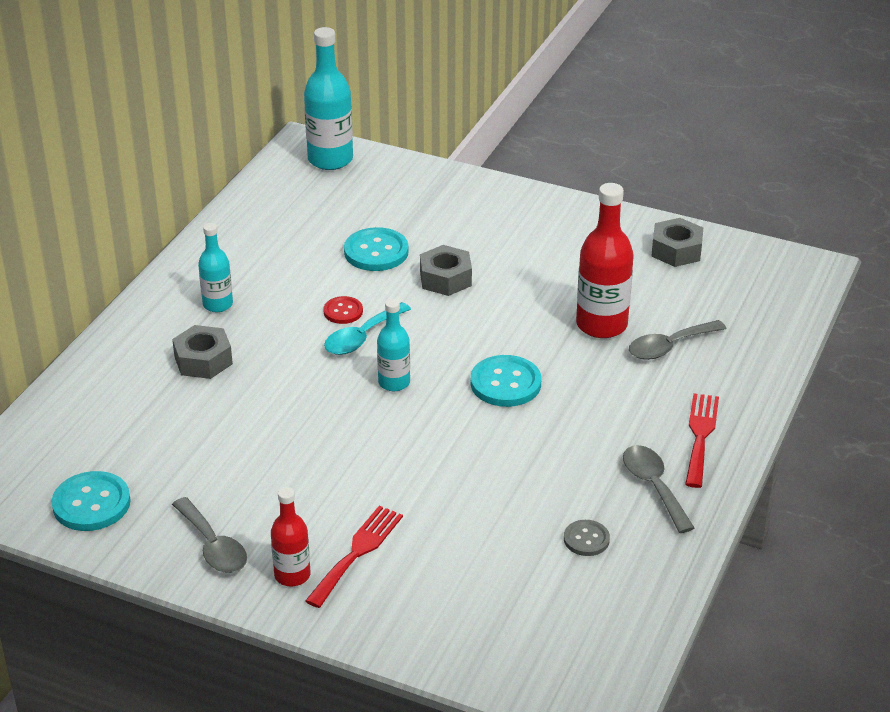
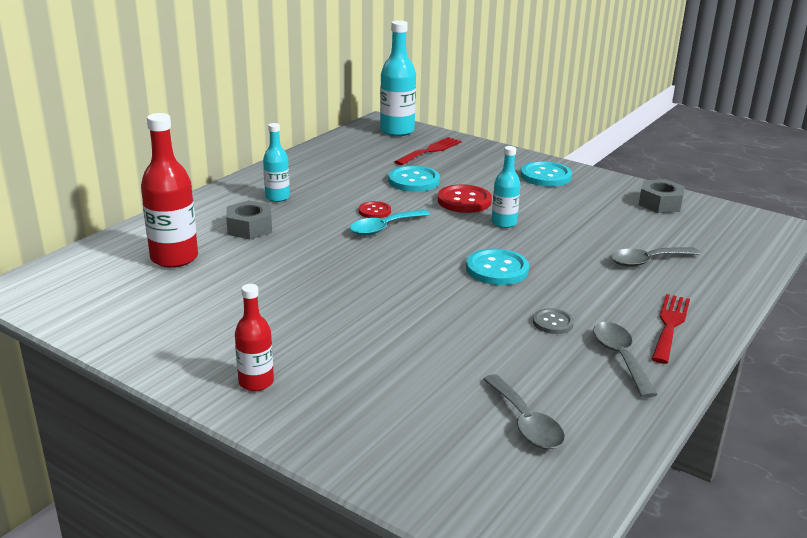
camera: 10 degrees right, 10 degrees down
(91, 504) = (107, 307): turquoise button -> turquoise button (545, 176)
(213, 546) = (195, 351): grey spoon -> grey spoon (525, 422)
(357, 552) = (323, 372): red fork -> red fork (430, 151)
(394, 382) = (400, 258): turquoise bottle -> turquoise bottle (504, 223)
(445, 278) = (464, 201): grey nut -> red button
(586, 539) = (547, 391): grey button -> grey button (553, 323)
(601, 325) = (589, 241): red bottle -> red bottle (174, 258)

